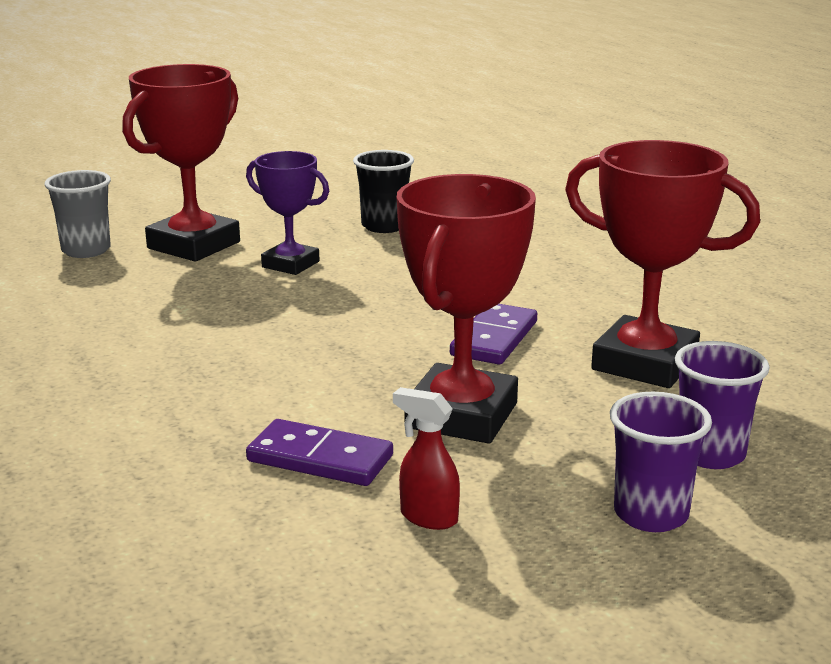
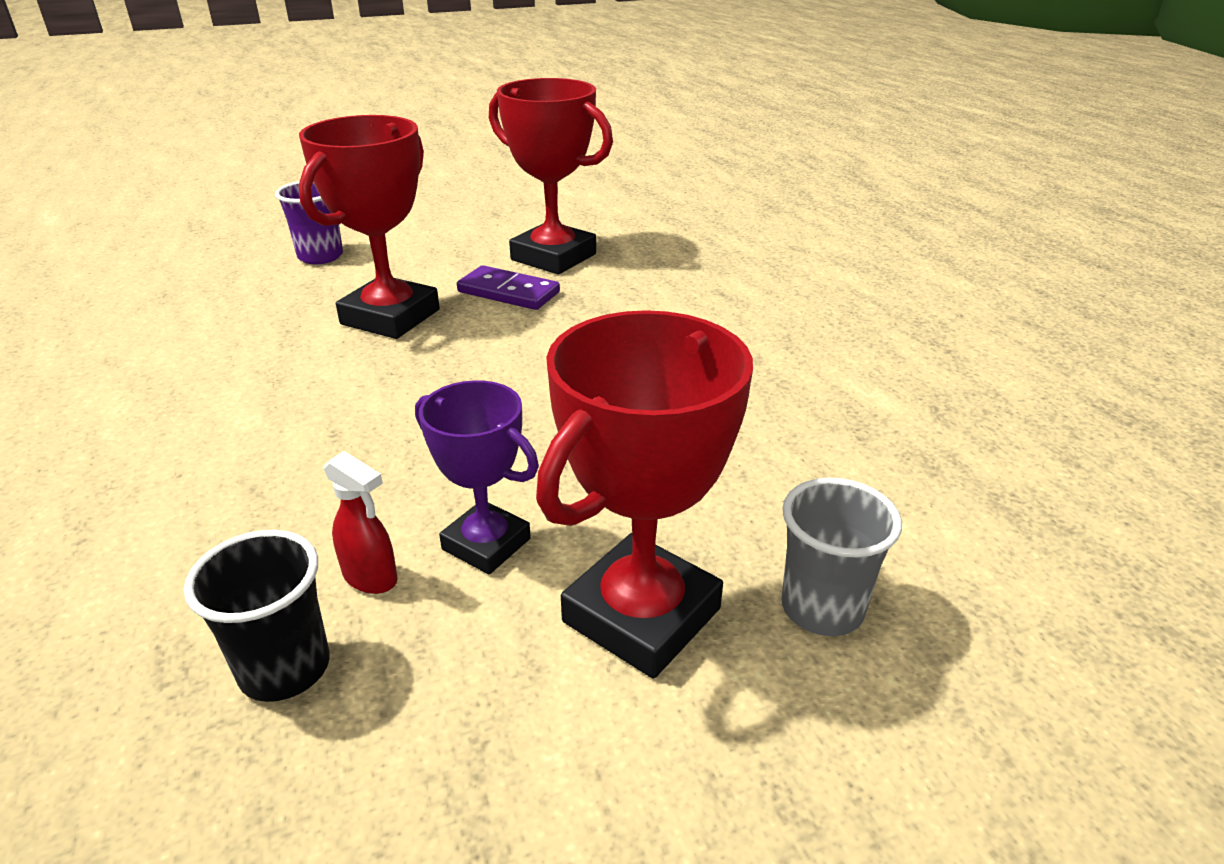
camera: 175 degrees left, 10 degrees up
(428, 517) = (452, 260): red spray bottle -> red spray bottle (371, 578)
(494, 338) = (302, 390): purple domino -> none
(644, 363) = (191, 356): red trophy -> red trophy (553, 257)
(710, 454) = (240, 285): purple cup -> none

